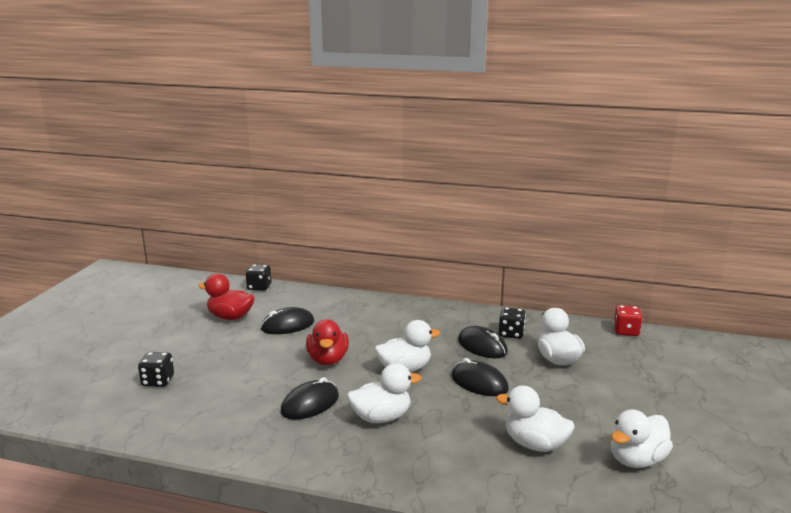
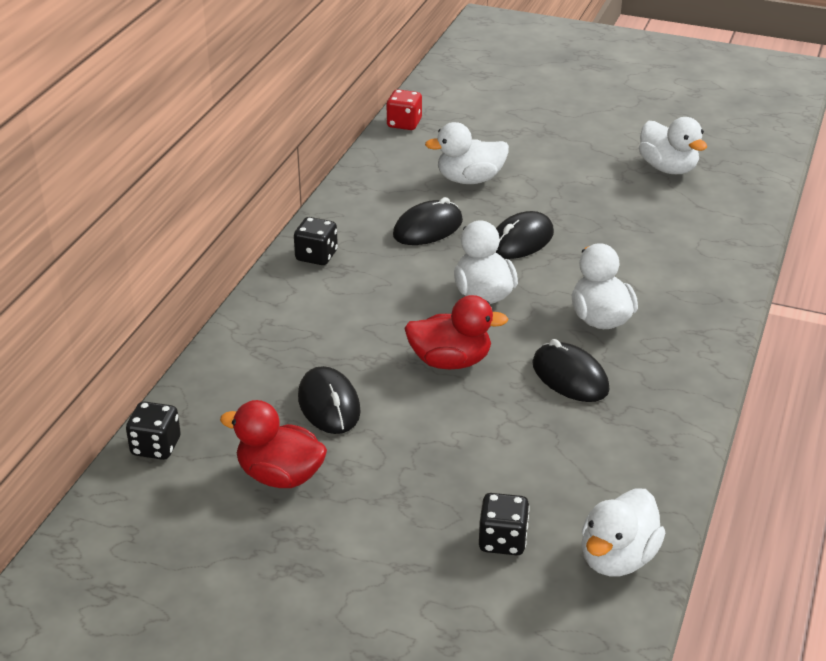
camera: 85 degrees left, 15 degrees up
(230, 317) = (280, 476): red duck -> red duck turned 90 degrees clockwise
(511, 334) = (396, 202): black dice -> black dice (316, 256)
(535, 444) = (647, 220): white duck -> white duck (617, 558)

